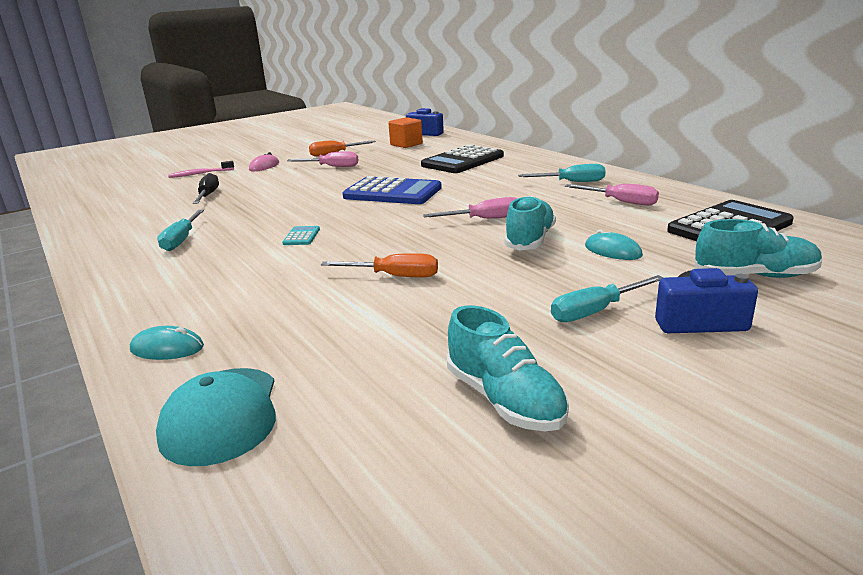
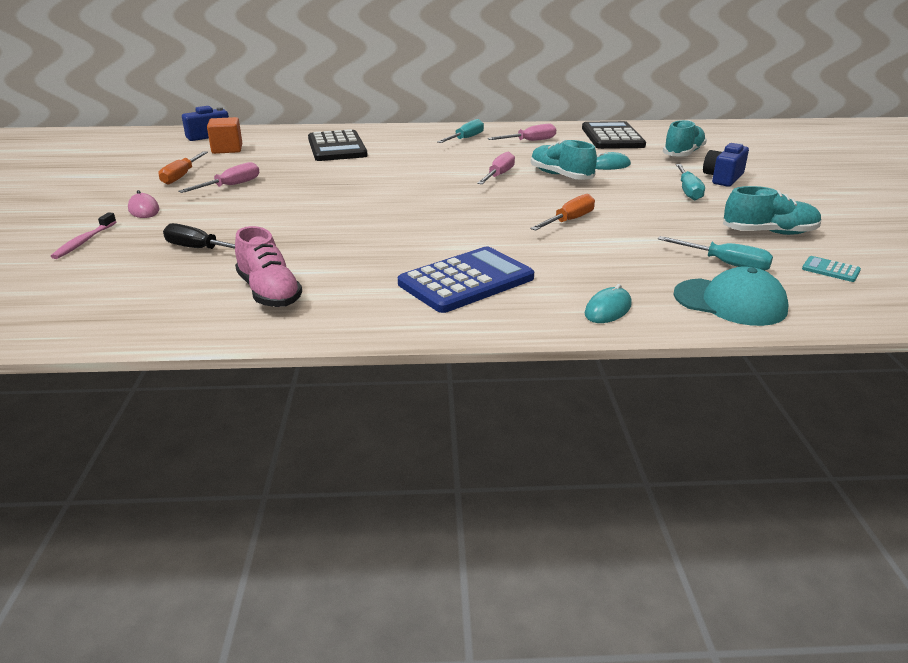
camera: 60 degrees left, 5 degrees up
(145, 230) = (269, 292): none -> pink shoe
(181, 240) = (342, 278): turquoise screwdriver -> turquoise screwdriver (725, 264)
(301, 236) = (428, 232): turquoise calculator -> turquoise calculator (830, 270)
(392, 193) = (373, 184): blue calculator -> blue calculator (466, 281)

